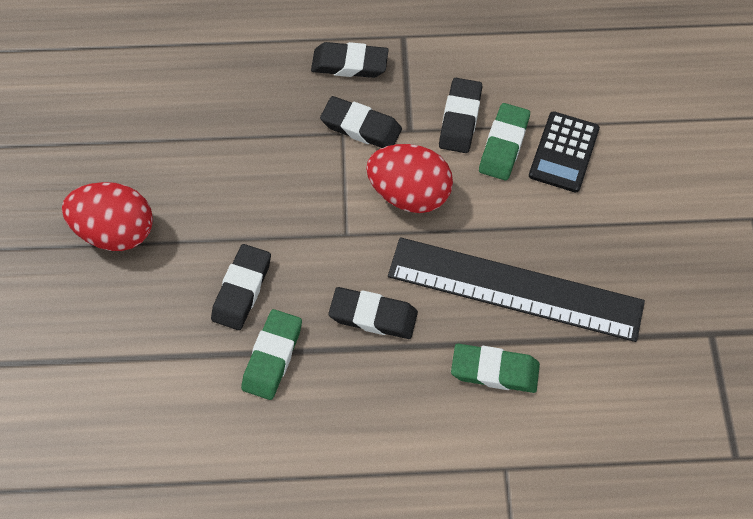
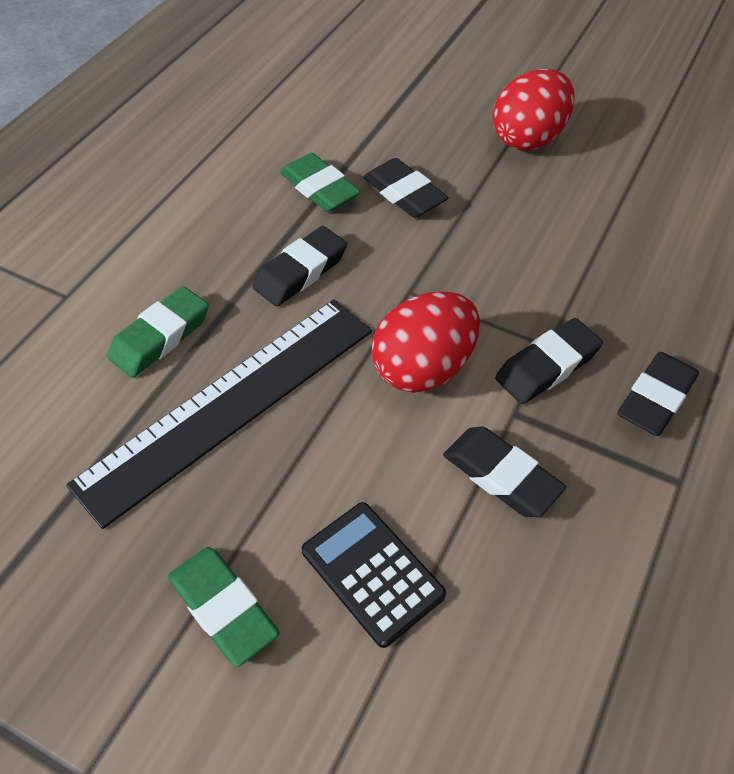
camera: 120 degrees right, 10 degrees down
(504, 145) = (429, 504): green eraser -> green eraser (223, 608)

